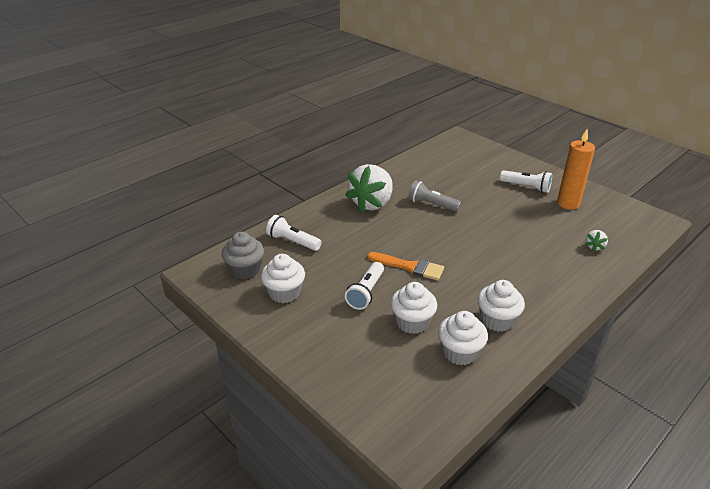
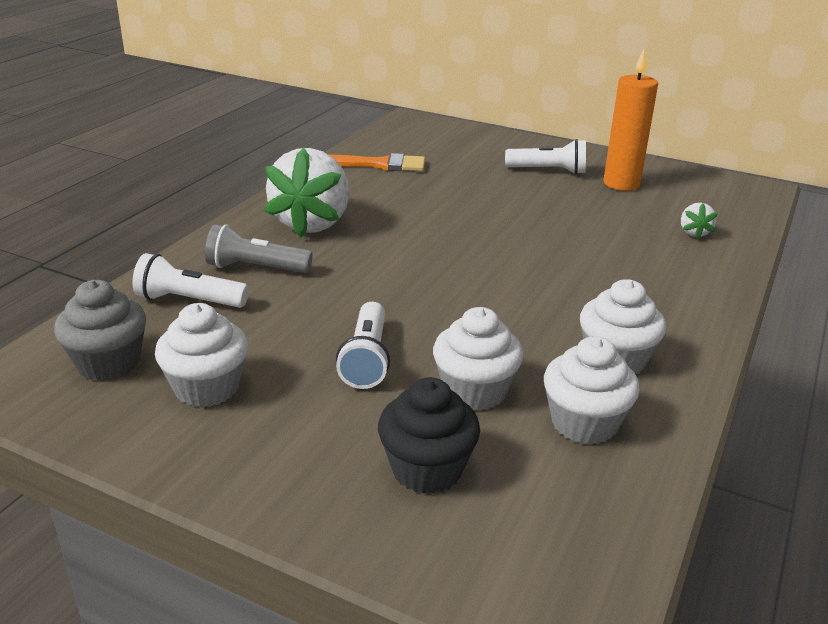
camera: 20 degrees left, 5 degrees down
(369, 358) = (427, 469): none -> black cupcake
(410, 267) = (425, 306): orange brush -> orange brush (380, 164)
(431, 205) = (414, 212): grey flashlight -> grey flashlight (255, 268)

